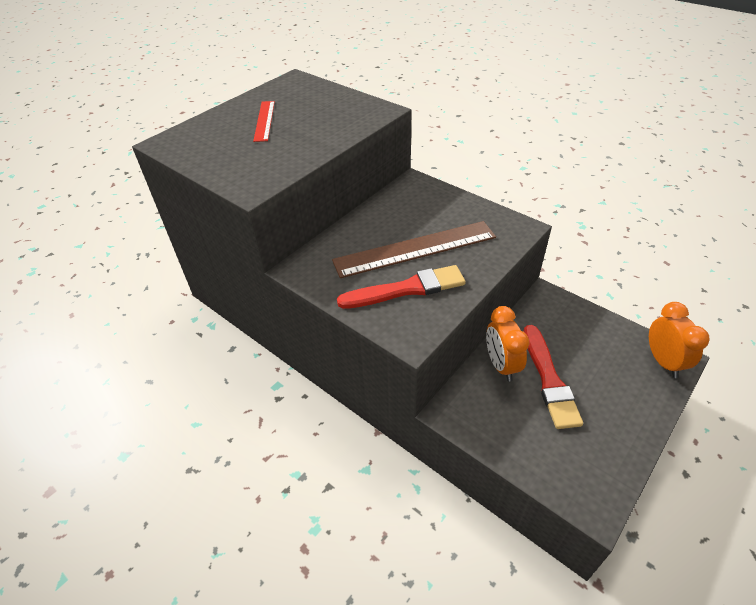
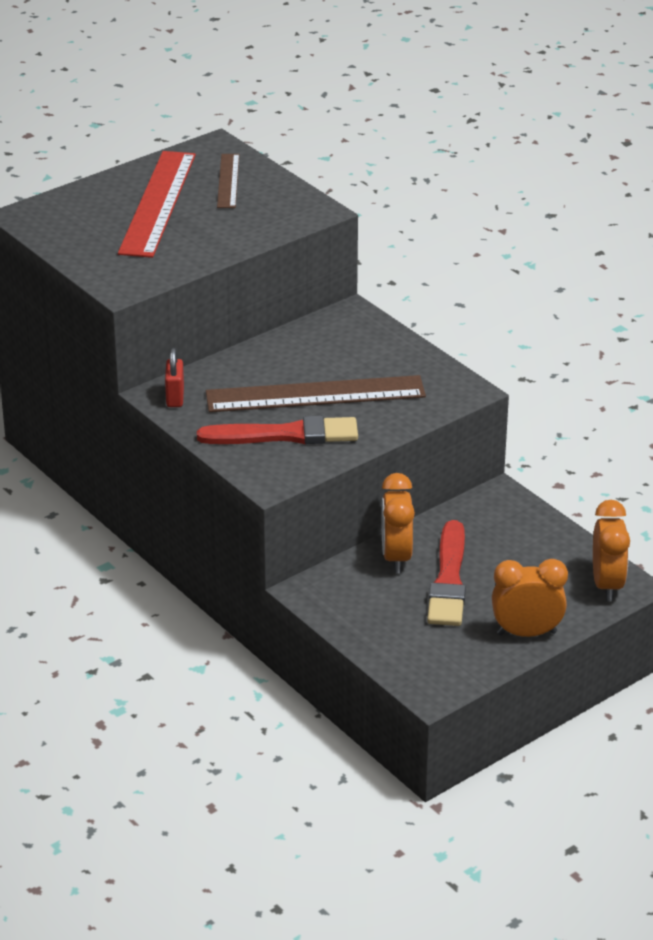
camera: 10 degrees right, 10 degrees down
(264, 120) = (157, 203): red ruler -> red ruler, size x1.88
(310, 269) = (175, 397): none -> red padlock
(311, 99) = (228, 181): none -> brown ruler
(634, 422) = (526, 633): none -> orange clock

